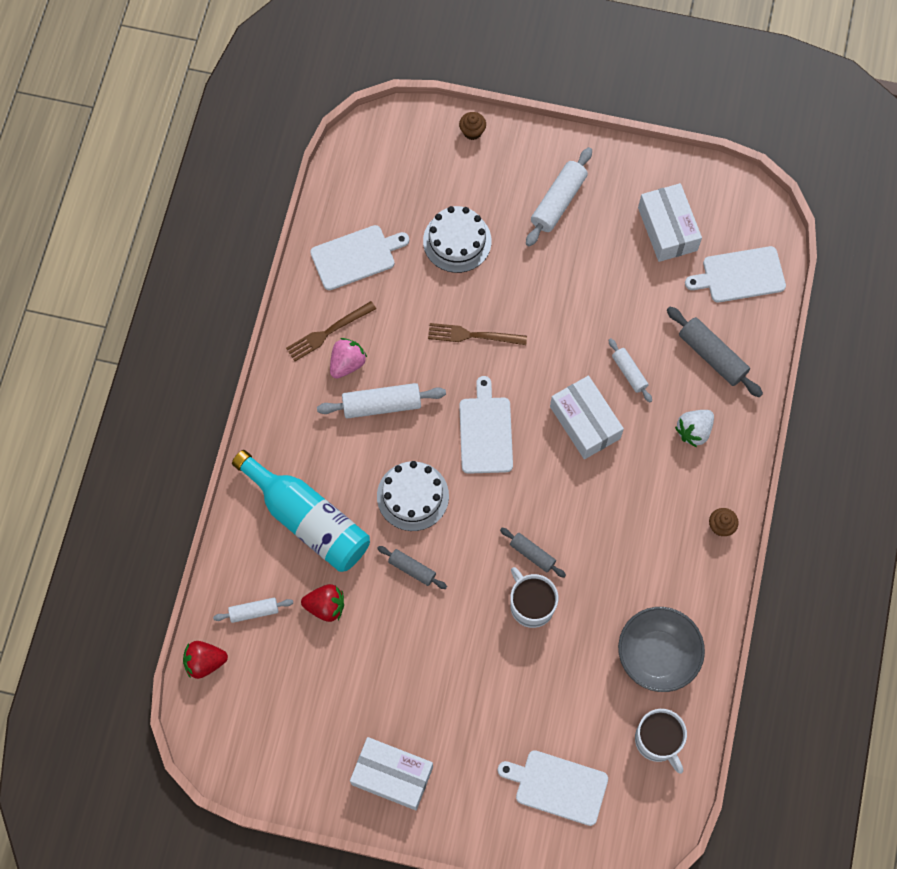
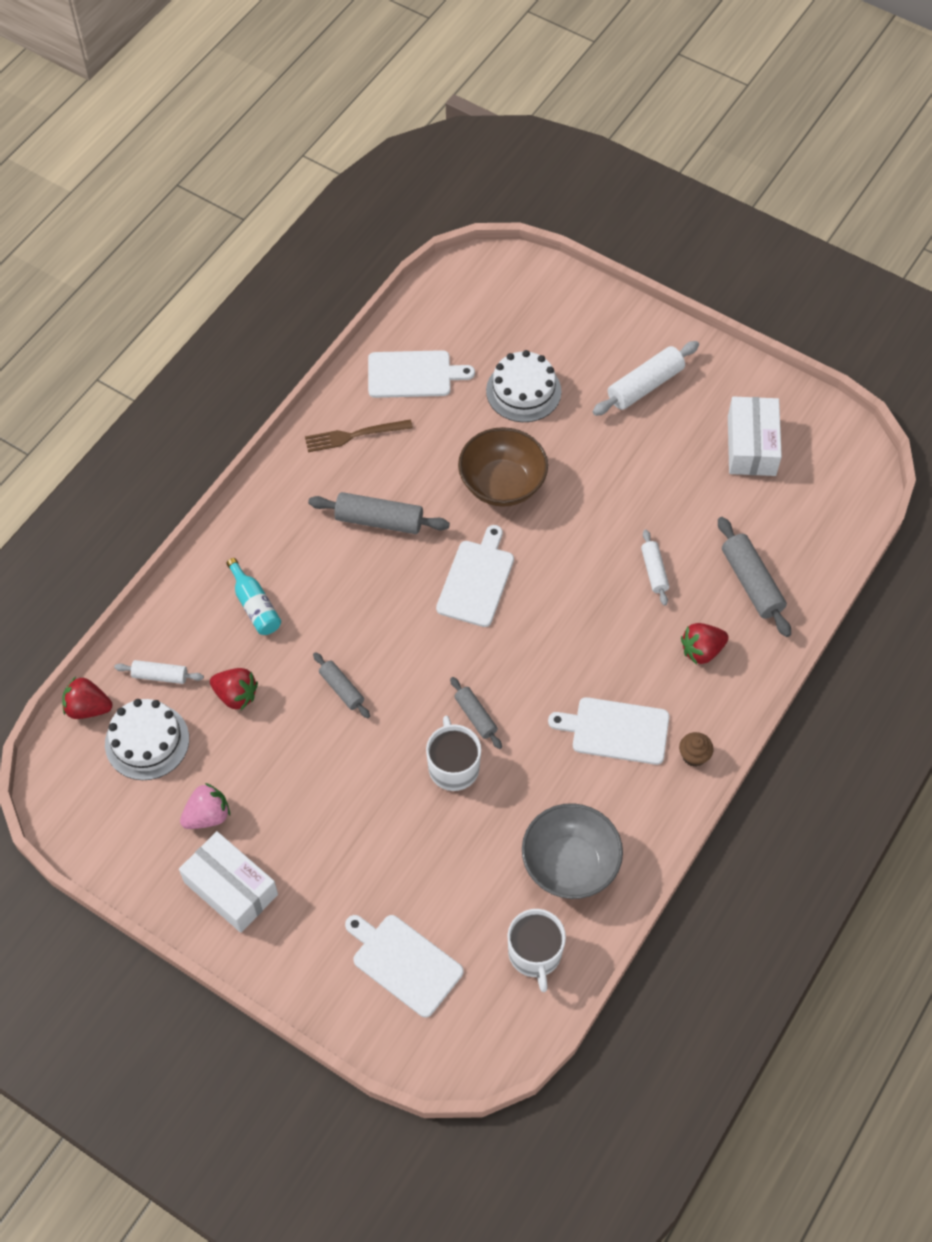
camera: 20 degrees right, 10 degrees down
(308, 519) = (255, 605): turquoise bottle -> turquoise bottle, size x0.50
(347, 363) = (361, 470): pink strawberry -> pink strawberry (207, 815)
(382, 405) = (379, 520): white rolling pin -> grey rolling pin
(412, 496) = (373, 618): white cake -> white cake (147, 741)
(472, 132) = (582, 295): brown cupcake -> none
(473, 335) = (502, 484): brown fork -> brown bowl
(585, 422) = (586, 604): white box -> none
(694, 431) = (702, 650): white strawberry -> red strawberry
(740, 275) = (813, 514): white cutting board -> white cutting board (616, 730)

